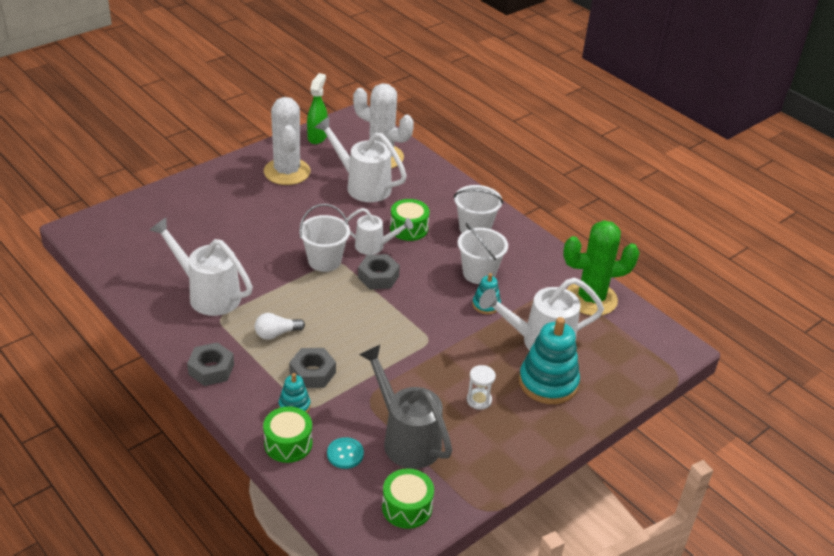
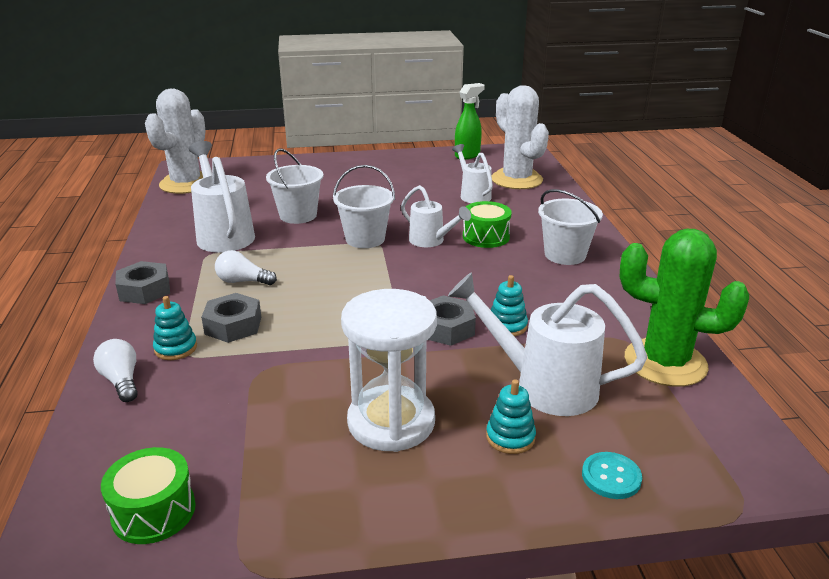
camera: 35 degrees right, 10 degrees down
(287, 172) = (409, 171): white cactus -> white cactus (186, 184)
(288, 443) = (121, 381): green drum -> white light bulb
(345, 454) = (164, 416): turquoise button -> turquoise button (611, 477)
(362, 185) = (473, 195): white watering can -> white watering can, size x0.61
(378, 277) = (406, 266): grey nut -> grey nut (446, 328)
(406, 438) = (252, 429): grey watering can -> none
(479, 273) = (529, 294): white bucket -> white bucket (298, 215)
(479, 400) = (391, 422): white hourglass -> white hourglass, size x2.24
(548, 382) = (510, 437): turquoise stacking toy -> turquoise stacking toy, size x0.51

